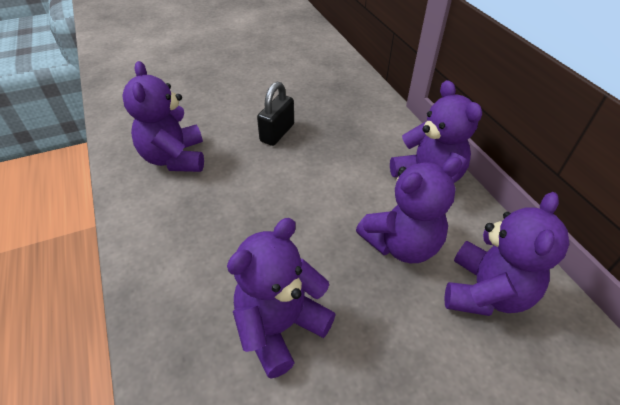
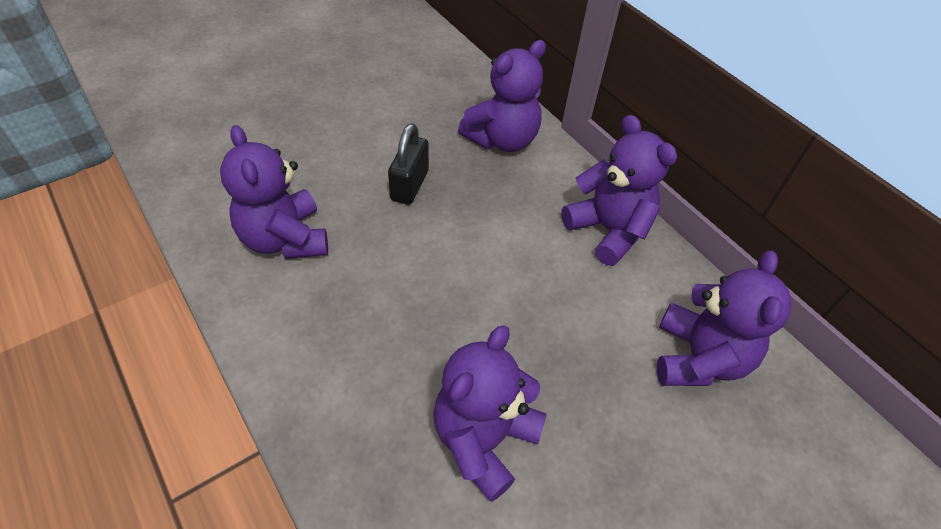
camera: 15 degrees left, 5 degrees up
(401, 244) = (596, 315): purple teddy bear -> purple teddy bear (502, 140)

